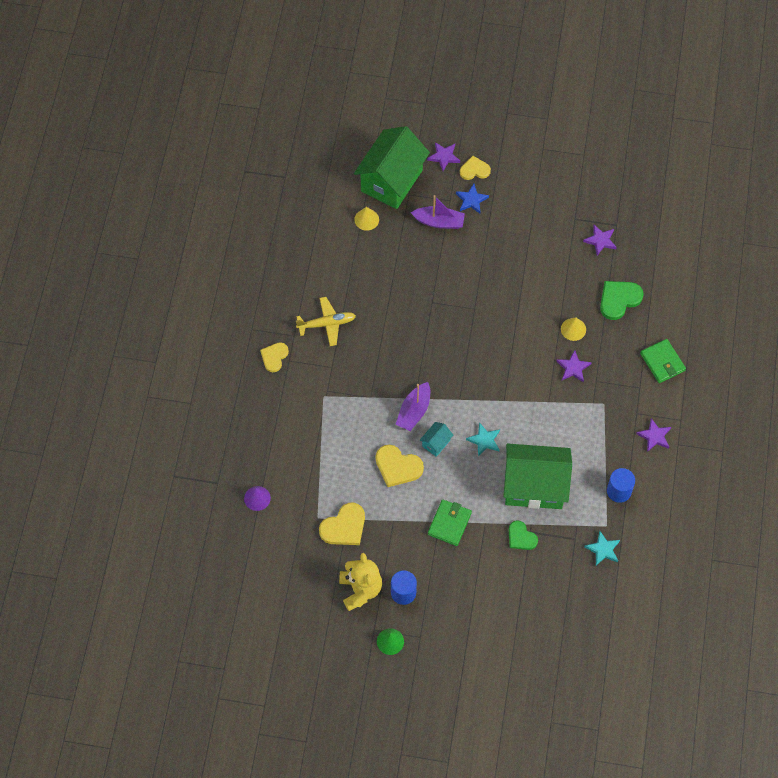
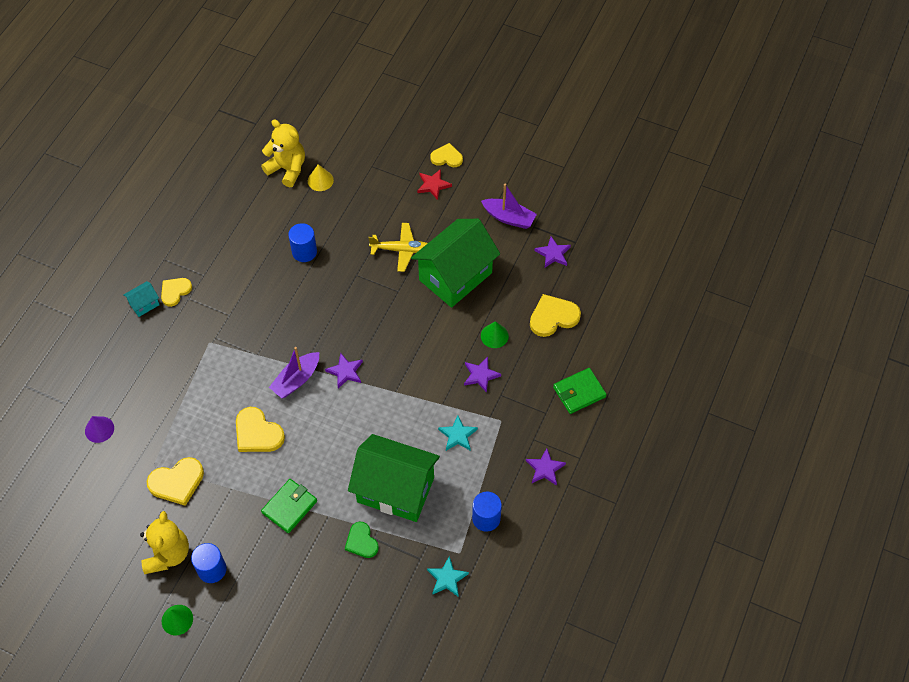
camera: 15 degrees right, 5 degrees down
(326, 324) = (241, 271): yellow plane -> yellow plane (402, 250)
(332, 215) = (287, 169): none -> yellow teddy bear
(377, 291) = (304, 252): none -> blue cylinder
(391, 180) = (359, 149): green house -> green house (455, 276)
(436, 443) = (307, 418): turquoise house -> turquoise house (144, 304)
(439, 222) = (392, 199): purple boat -> purple boat (509, 218)
(444, 157) = (420, 138): purple star -> purple star (345, 372)
(471, 200) = (433, 185): blue star -> red star
(484, 440) = (359, 428): turquoise star -> turquoise star (457, 435)
(573, 329) = (494, 336): yellow cone -> green cone
(619, 299) = (553, 317): green heart -> yellow heart
(662, 362) = (579, 392): green wallet -> green wallet turned 75 degrees clockwise

